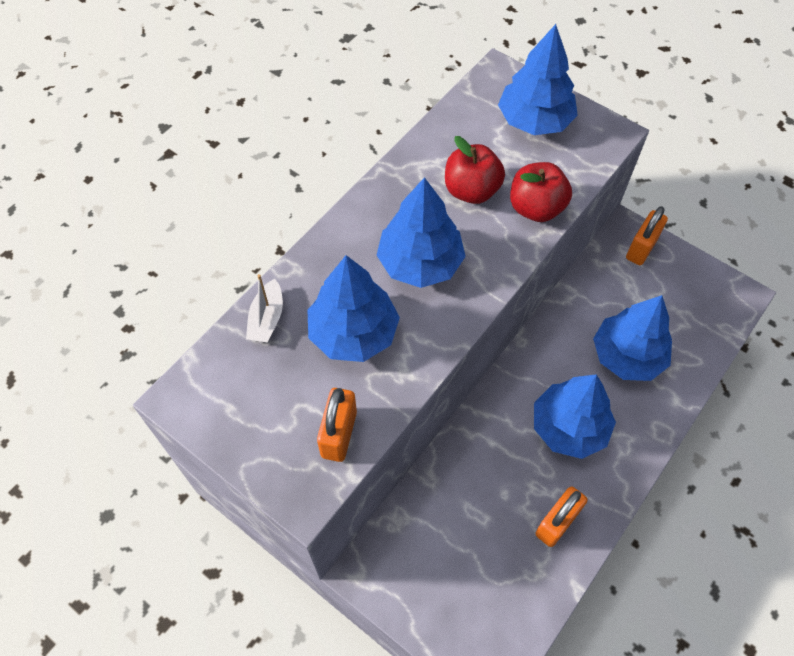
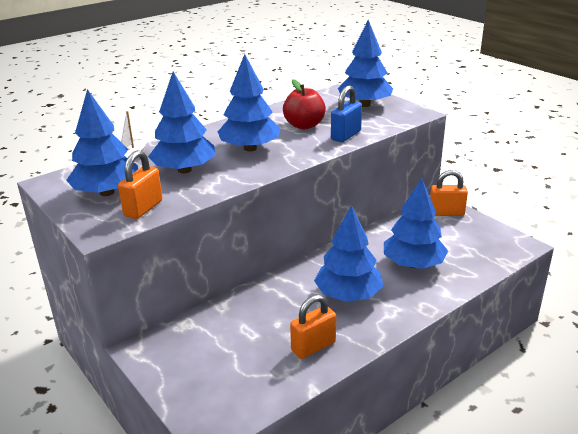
camera: 15 degrees right, 30 degrees down
(272, 407) = (107, 192): none -> blue tree
(536, 208) = (346, 135): red apple -> blue padlock
(641, 248) = (446, 213): orange padlock -> orange padlock turned 45 degrees clockwise

